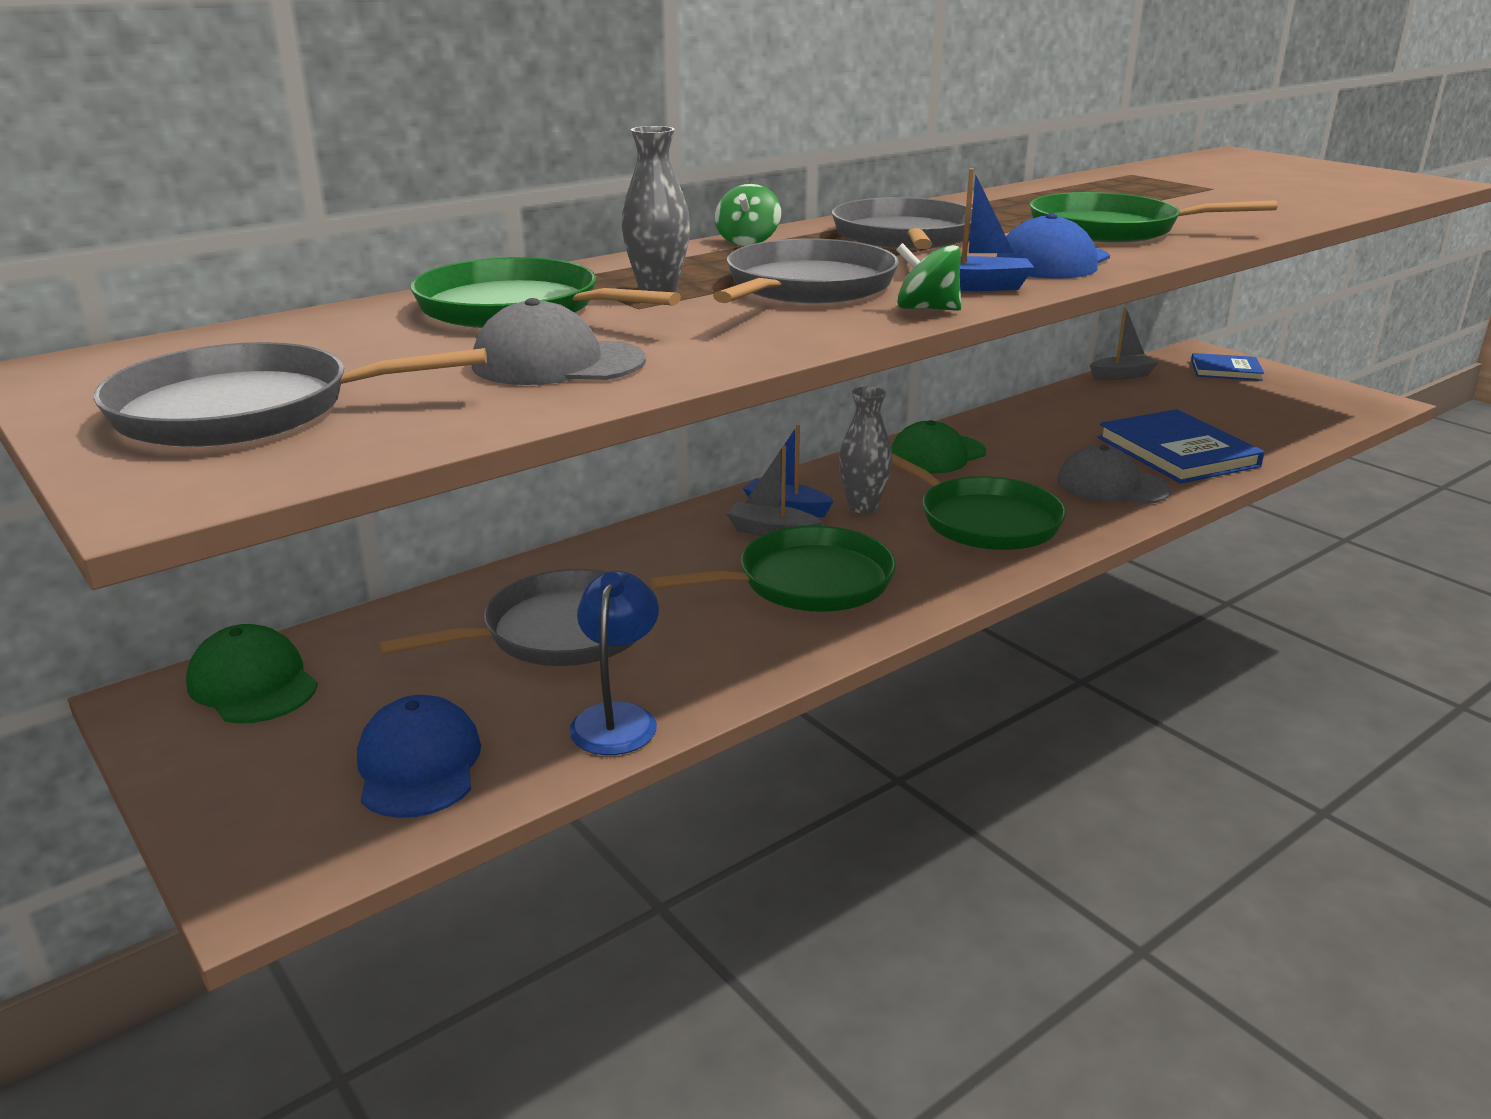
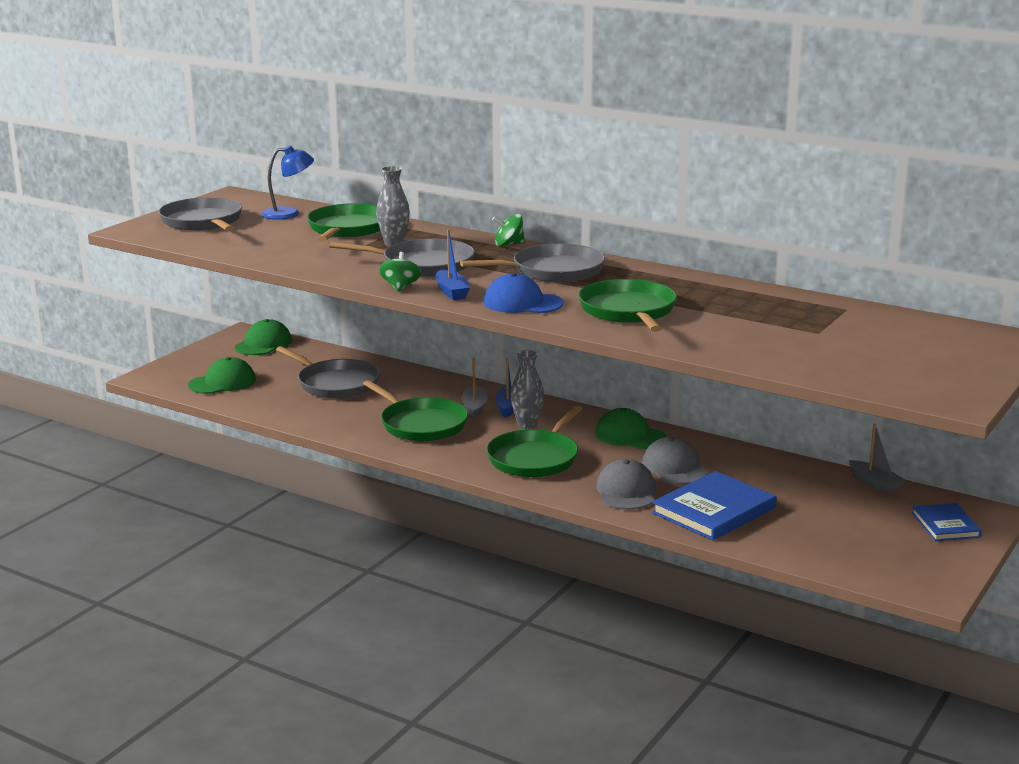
camera: 70 degrees right, 5 degrees down
(419, 764) = (222, 382): blue cap -> green cap
(557, 363) = (277, 246): grey cap -> grey cap (674, 467)
(617, 718) = (271, 407): blue lamp -> blue lamp (289, 213)

